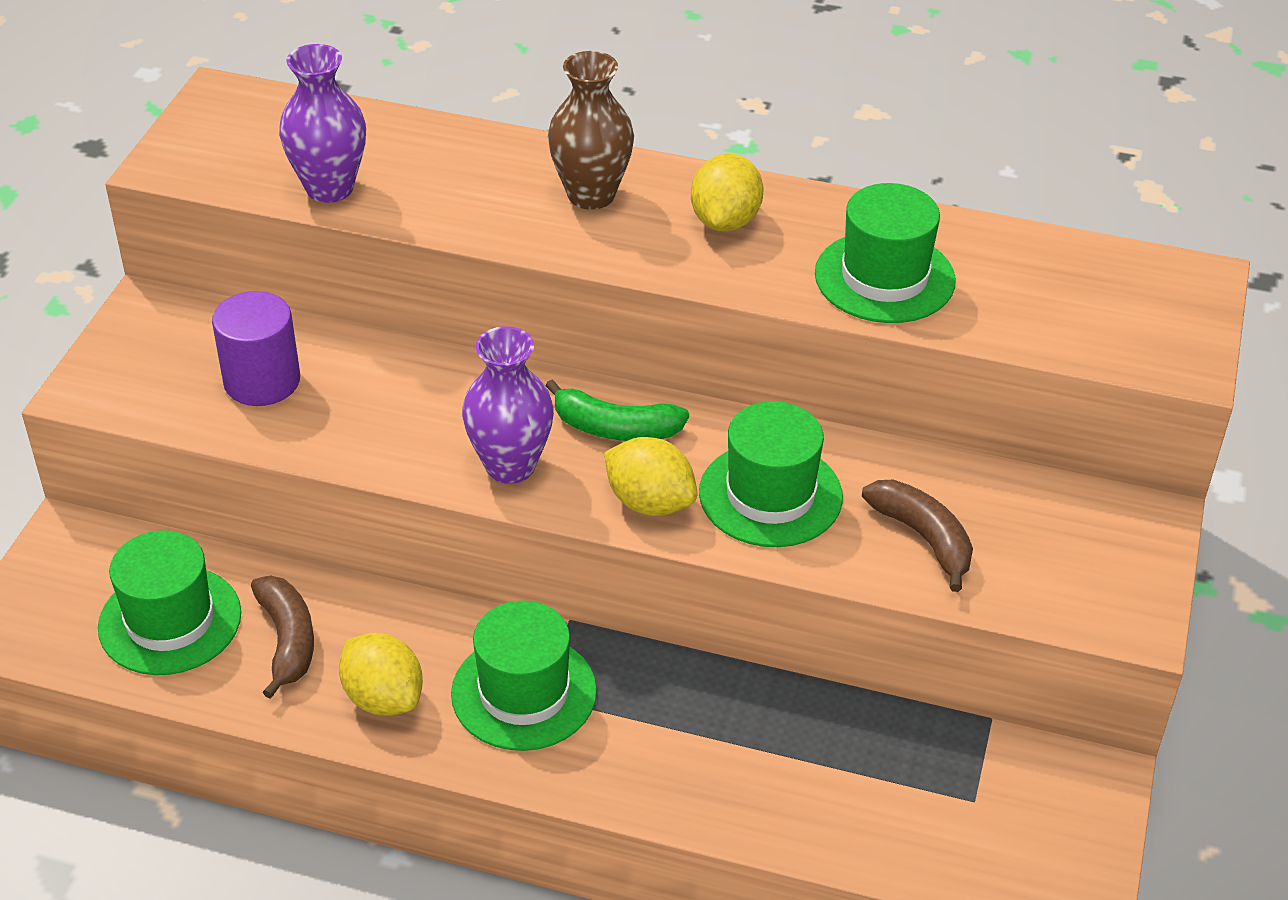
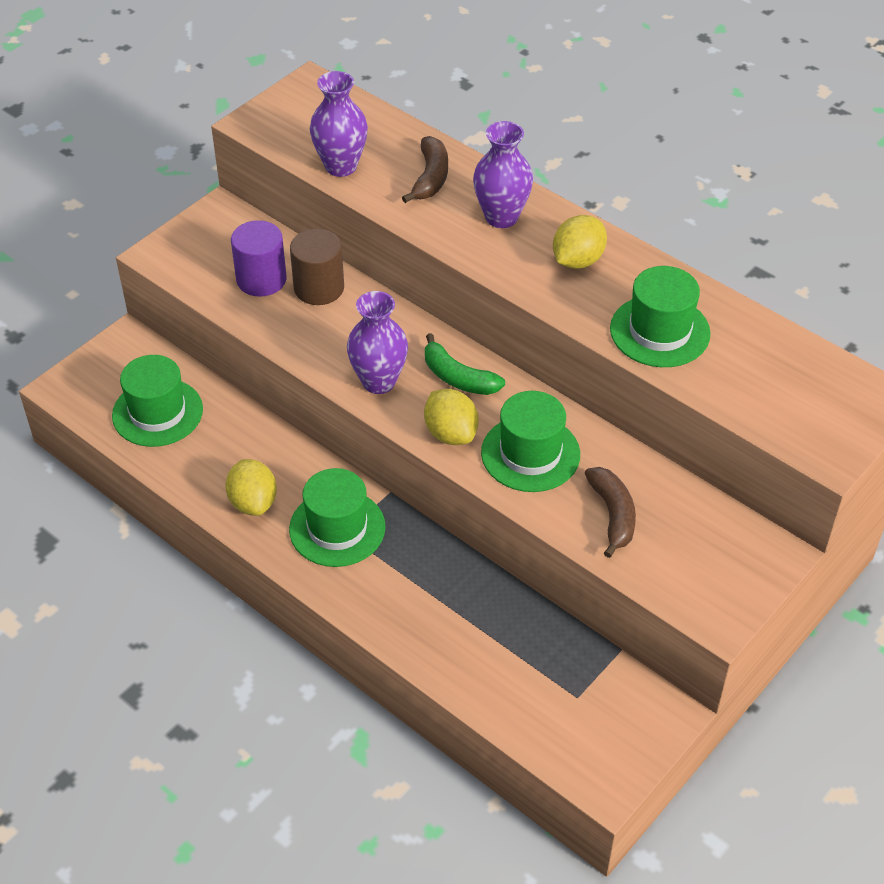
camera: 25 degrees right, 5 degrees up
(287, 640) = (217, 447): brown banana -> brown banana (430, 177)
(352, 369) = (319, 288): none -> brown cylinder
(591, 195) = (501, 217): brown vase -> purple vase

